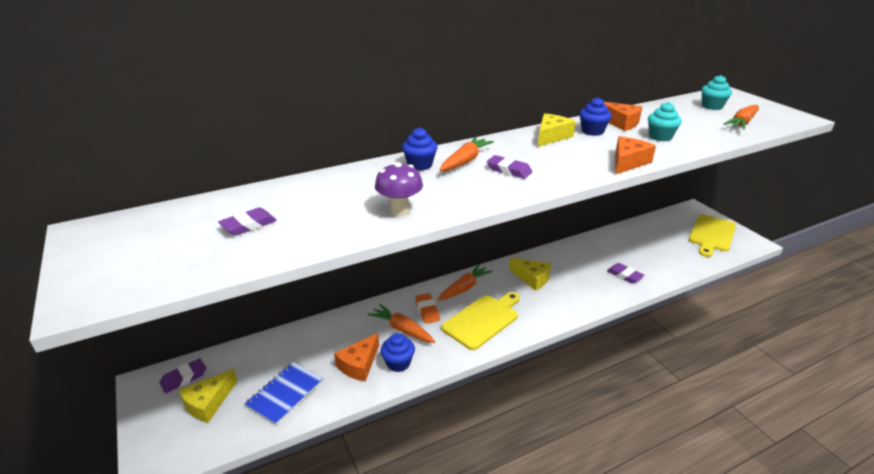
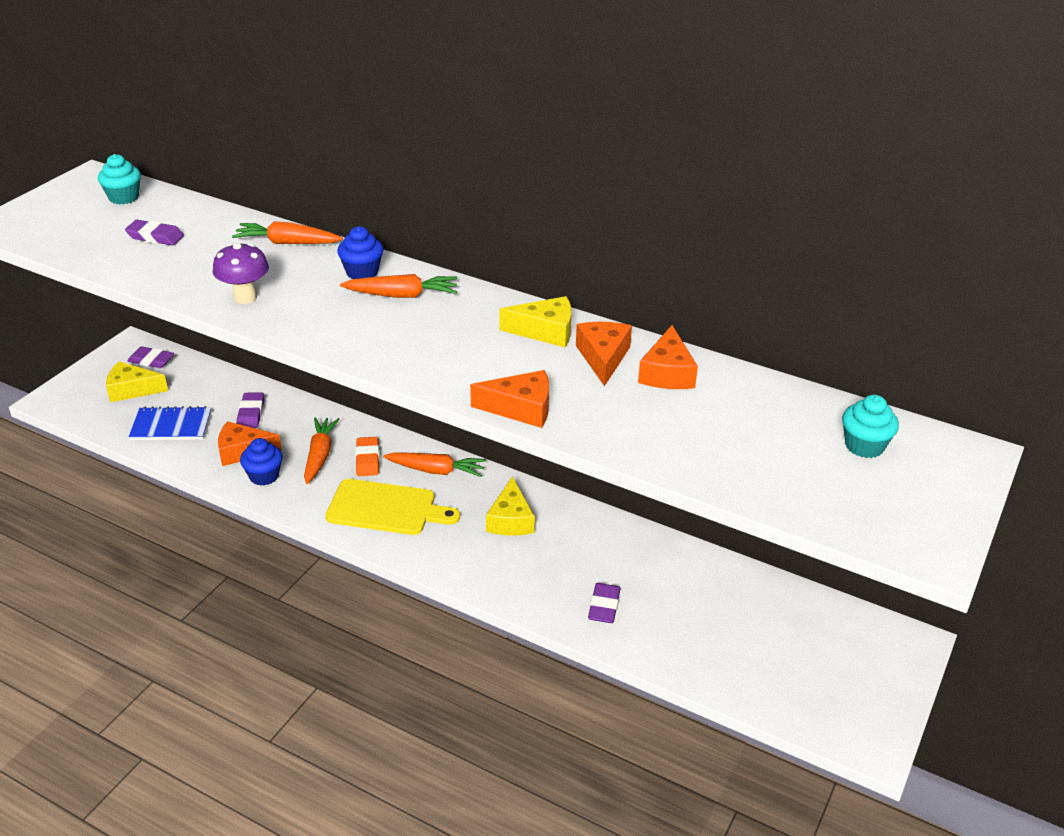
camera: 55 degrees right, 5 degrees up
(427, 310) = (367, 459): orange eraser -> orange eraser turned 45 degrees counterclockwise
(509, 170) = (405, 330): purple eraser -> purple eraser (251, 413)
(592, 131) = (603, 358): blue cupcake -> orange cheese
(660, 137) = (650, 418): turquoise cupcake -> turquoise cupcake (124, 197)
(711, 234) = (839, 683): yellow cutting board -> none
(742, 123) = (815, 488): orange carrot -> orange carrot (287, 243)

